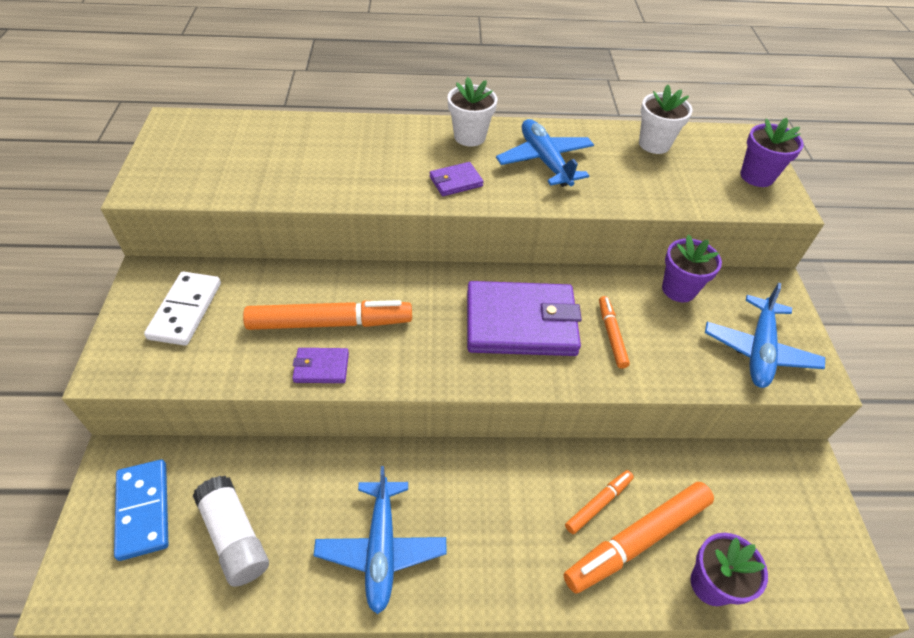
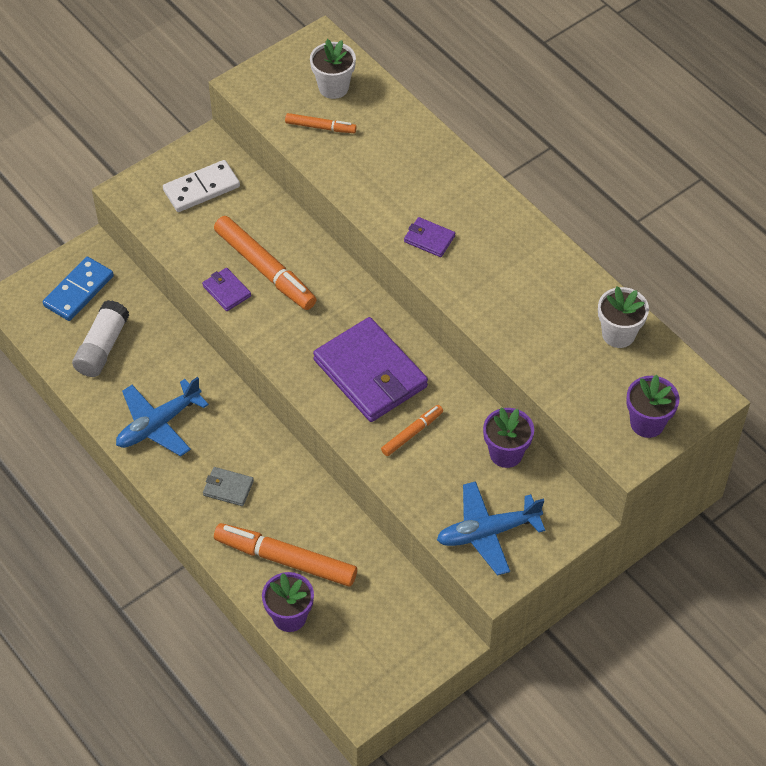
camera: 55 degrees right, 5 degrees up
(469, 137) = (493, 213): white flower pot -> white flower pot (333, 87)
(513, 535) = (228, 488): none -> grey wallet
(544, 161) = (513, 276): blue plane -> none
(598, 504) = (293, 523): orange marker -> orange marker (320, 127)

